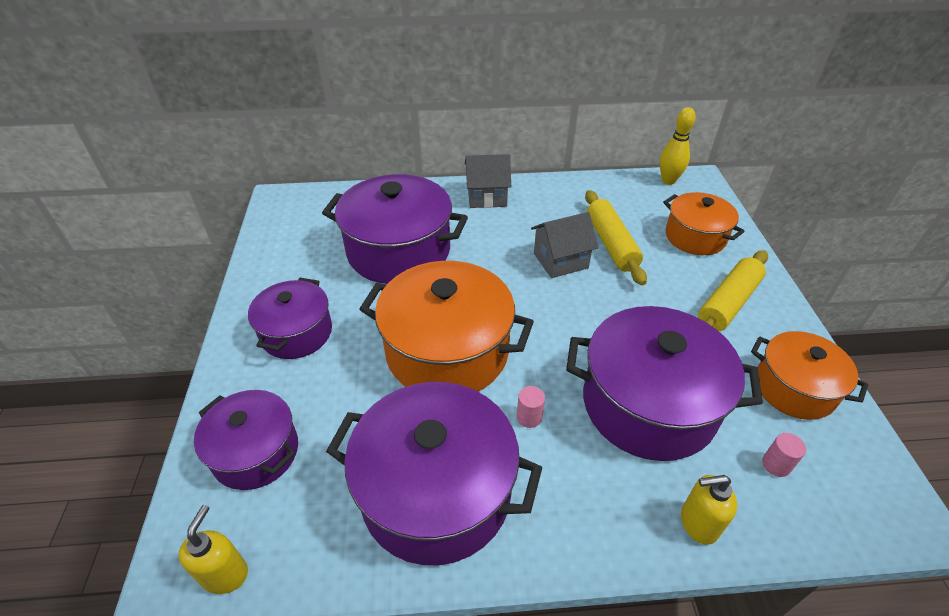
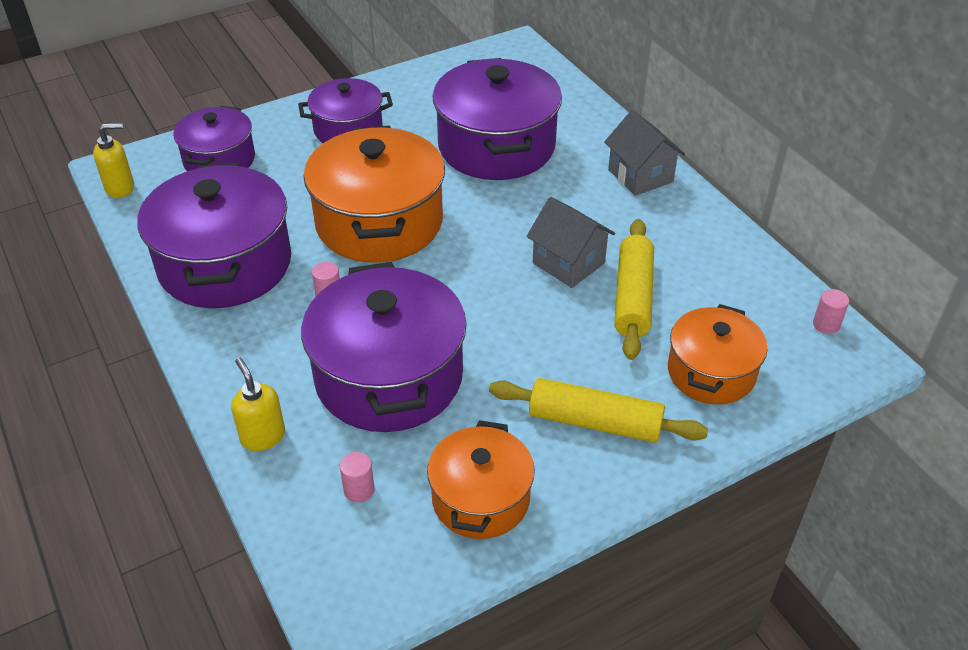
camera: 65 degrees right, 0 degrees up
(611, 244) = (633, 297): yellow rolling pin -> yellow rolling pin turned 45 degrees counterclockwise
(668, 180) = (826, 325): yellow bowling pin -> pink cylinder

